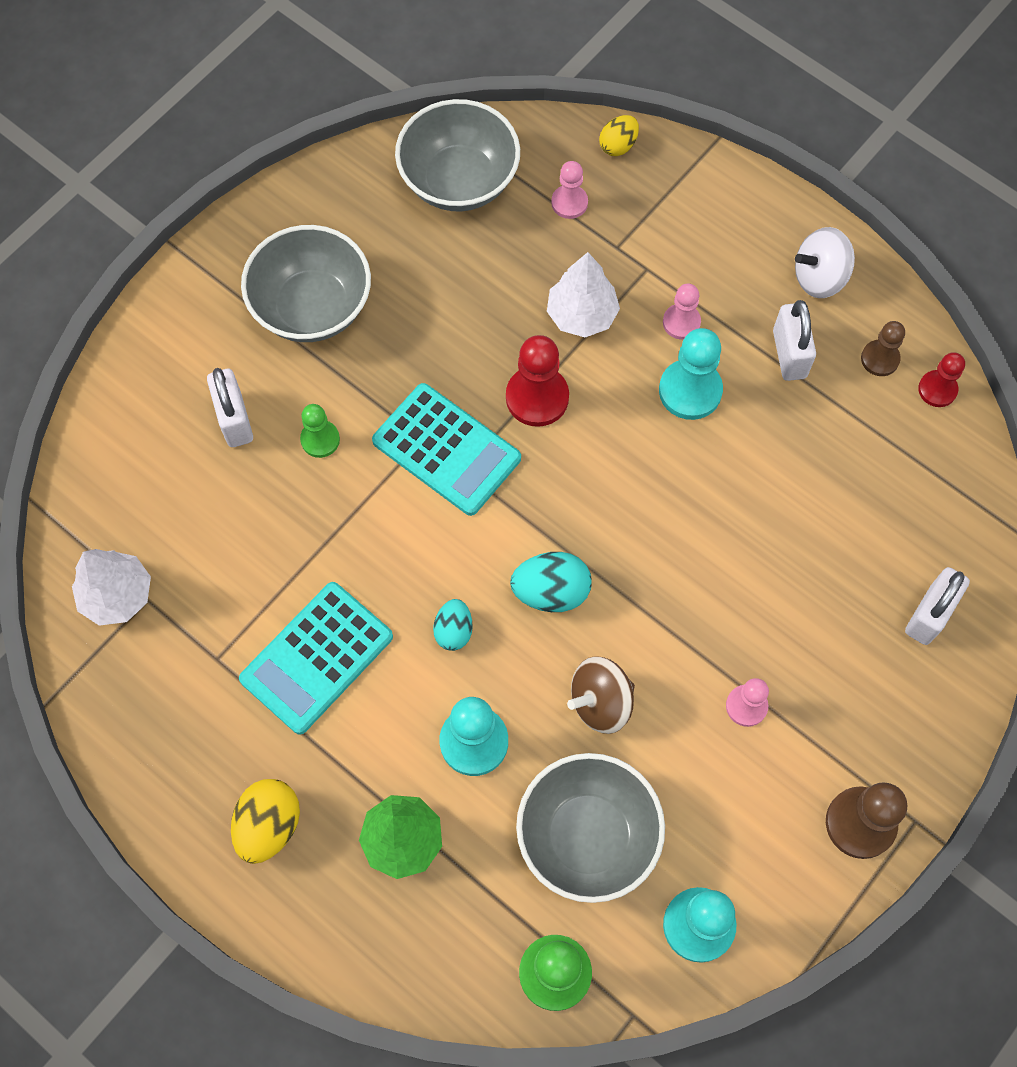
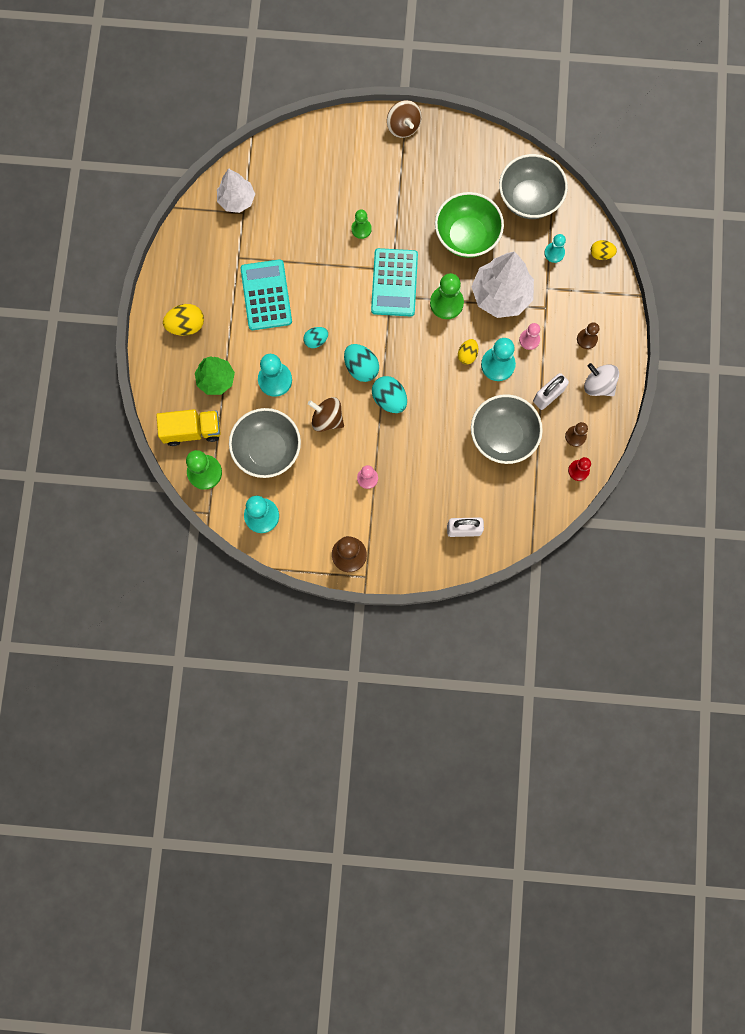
camera: 55 degrees right, 10 degrees up
(204, 272) = (403, 127): none -> brown spinning top
(234, 419) = (345, 189): white padlock -> none
(312, 307) = (420, 182): grey bowl -> grey bowl (503, 436)
(317, 658) = (266, 295): turquoise calculator -> turquoise calculator turned 75 degrees clockwise
(451, 300) = (466, 236): none -> green bowl
(464, 943) = (192, 430): none -> yellow truck
(537, 397) = (446, 303): red pawn -> green pawn
(569, 203) = (554, 253): pink pawn -> turquoise pawn
(581, 315) = (501, 295): white tree -> white tree, size x1.59
(635, 584) = (389, 399): none -> turquoise egg
(643, 423) = (467, 355): none -> yellow egg
(736, 246) = (587, 339): none -> brown pawn

